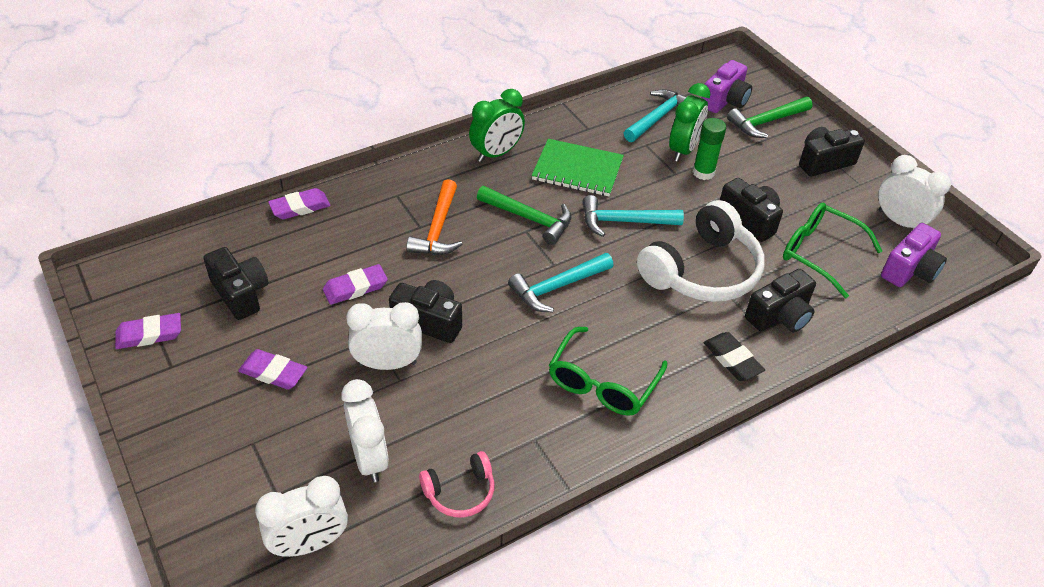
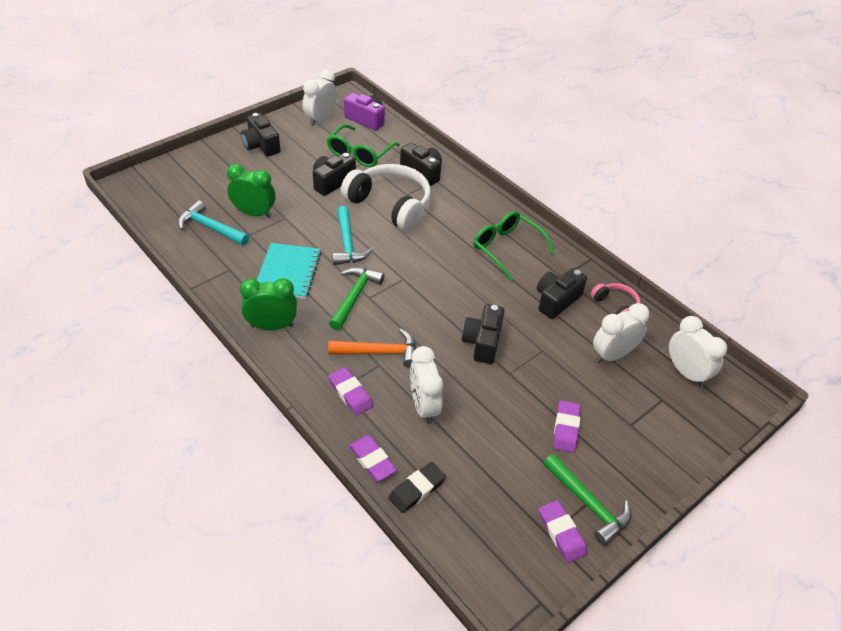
camera: 100 degrees left, 0 degrees up
(240, 293) = (493, 476): black camera -> black camera (556, 300)
(355, 288) = (462, 395): purple eraser -> purple eraser (350, 393)
(388, 364) = (531, 360): white clock -> white clock (424, 406)
(496, 153) = (272, 326): green clock -> green clock turned 45 degrees counterclockwise
(557, 287) = (427, 275): turquoise hammer -> none
(577, 170) = (288, 272): green notebook -> turquoise notebook
(602, 383) = (506, 248): green glasses -> green glasses turned 150 degrees counterclockwise
(703, 172) = (282, 203): green glue stick -> none
(725, 100) = (184, 190): purple camera -> none
(732, 359) = (466, 193): black eraser -> black eraser (417, 489)
(766, 122) = (213, 170): green hammer -> green hammer (588, 504)

